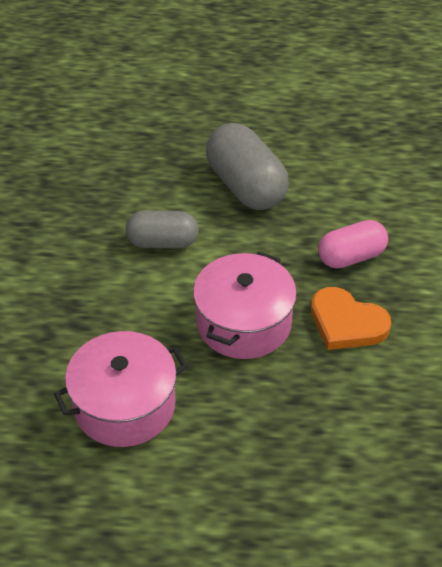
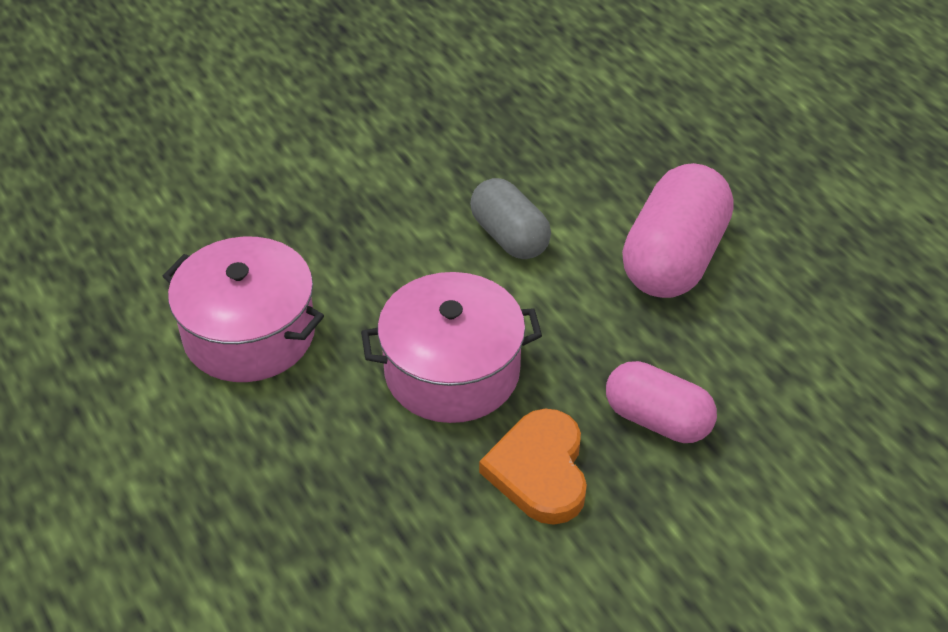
camera: 55 degrees right, 0 degrees up
(246, 186) = (674, 259): grey capsule -> pink capsule

